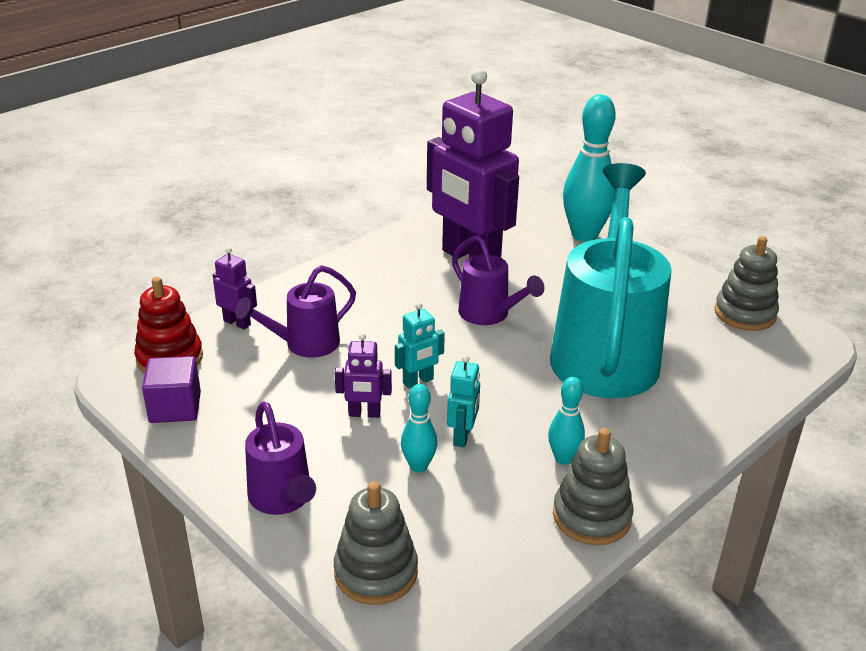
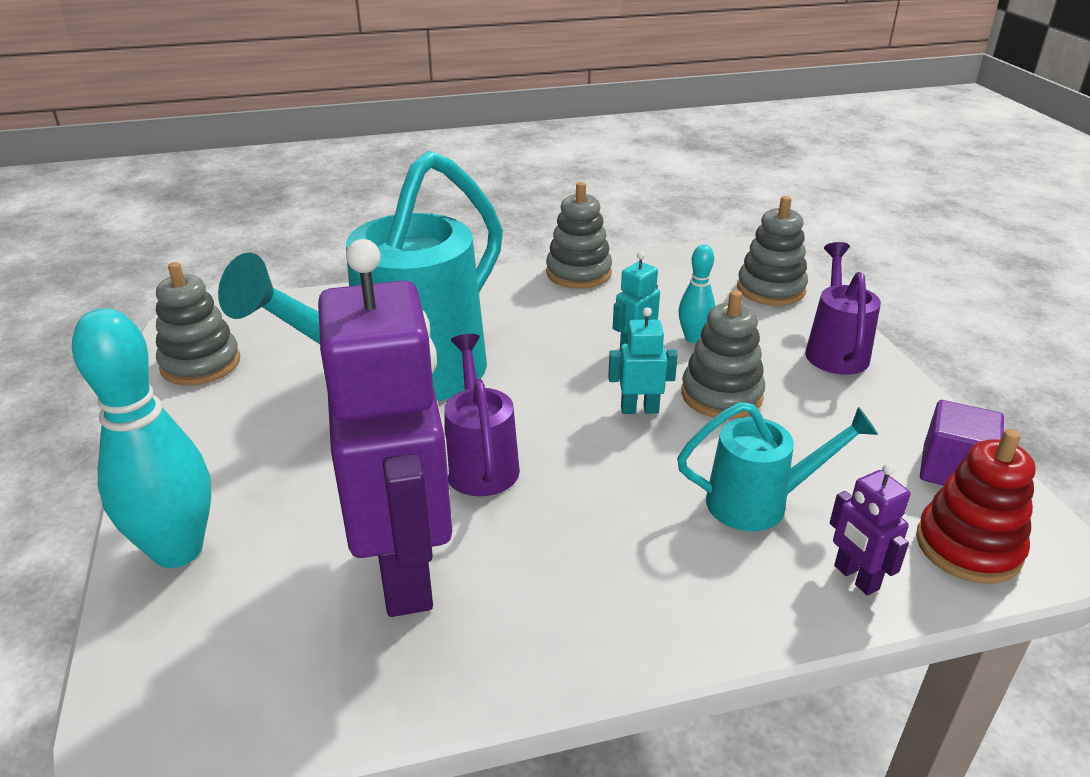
camera: 150 degrees left, 0 degrees up
(305, 344) = (759, 503): purple watering can -> turquoise watering can
(364, 414) = (721, 395): purple robot -> grey stacking toy
(563, 458) = (559, 308): turquoise bowling pin -> none

